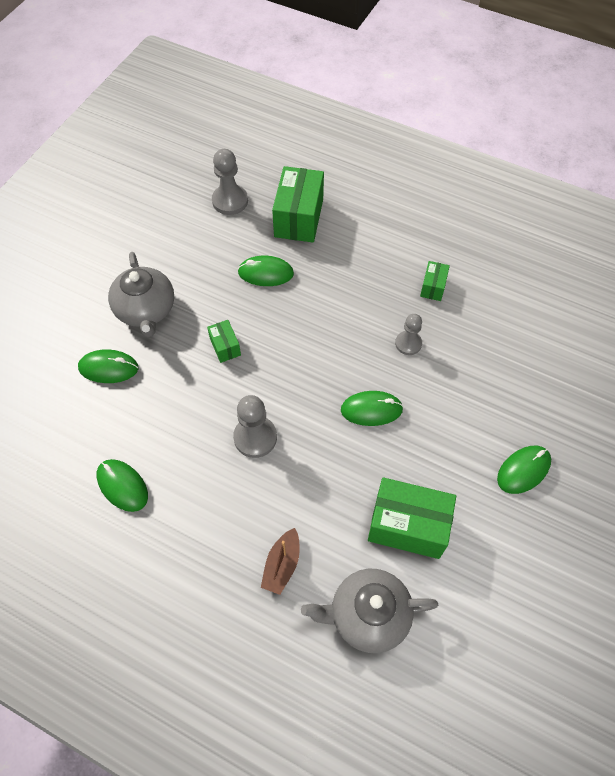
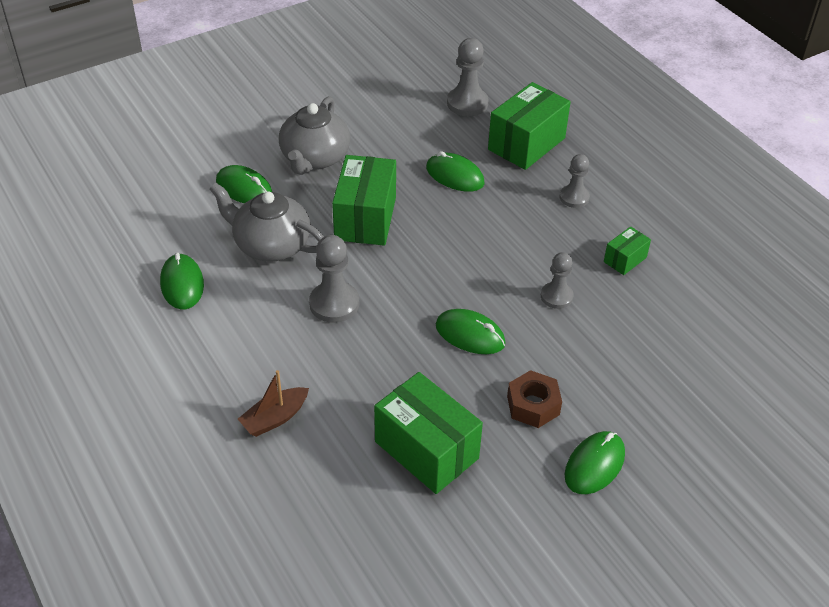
camera: 30 degrees right, 15 degrees down
(225, 346) = (365, 218): green box -> green box, size x2.02
(364, 250) = (574, 197): none -> grey pawn
(367, 615) = (323, 503): grey teapot -> grey teapot (271, 245)
(453, 445) = (533, 405): none -> brown nut
(523, 470) = (594, 465): green mouse -> green mouse turned 45 degrees counterclockwise

